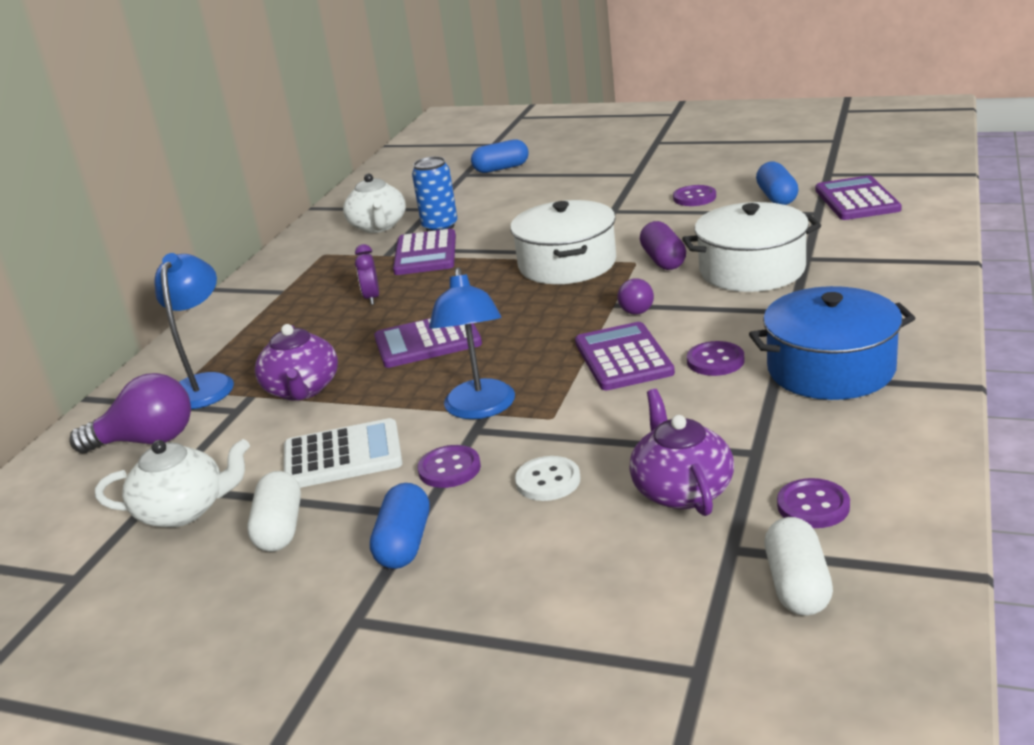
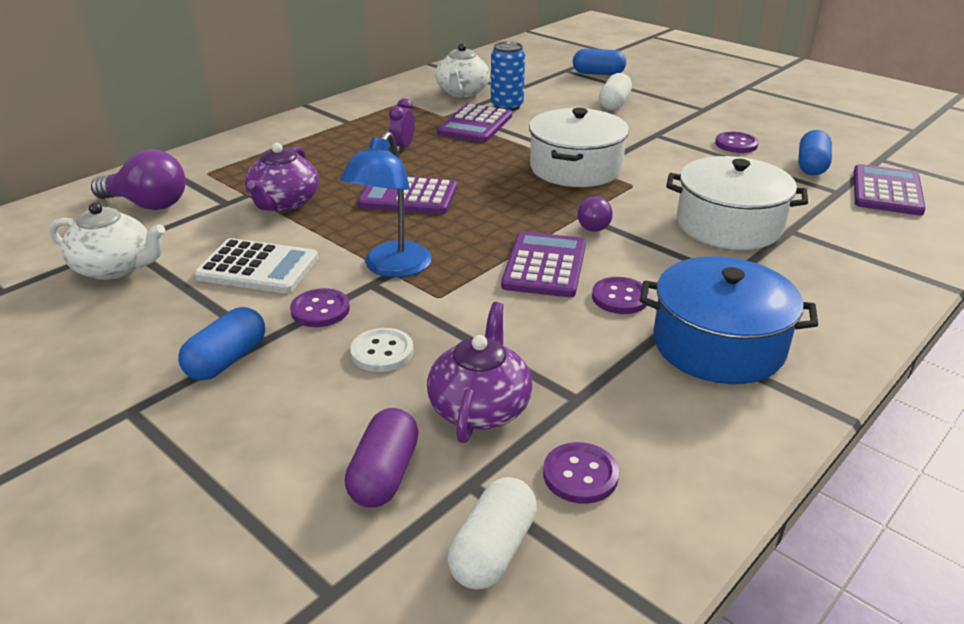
camera: 20 degrees right, 5 degrees up
(206, 384) = (227, 175): blue lamp -> none
(280, 528) = (159, 309): white capsule -> white capsule (614, 104)
(663, 260) = (658, 191): purple capsule -> purple capsule (384, 474)

